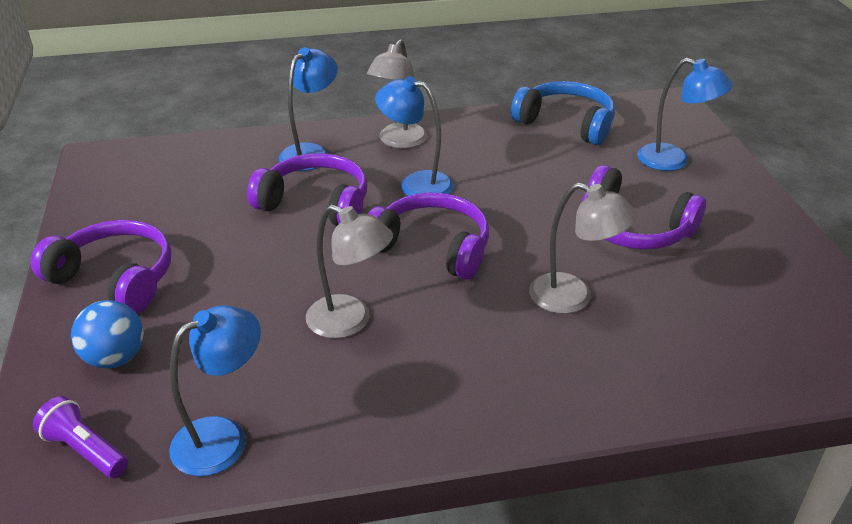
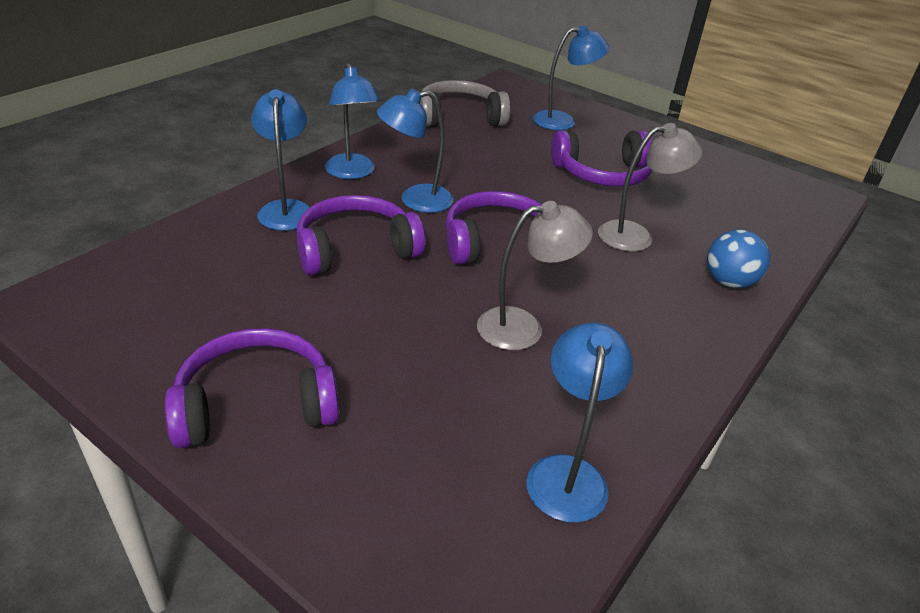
camera: 45 degrees left, 0 degrees up
(85, 450) = (472, 568): purple flashlight -> none
(115, 358) = (372, 473): blue ball -> blue ball (729, 282)
(399, 141) = (352, 173): grey lamp -> blue lamp
(566, 123) = (459, 117): blue headphones -> grey headphones

